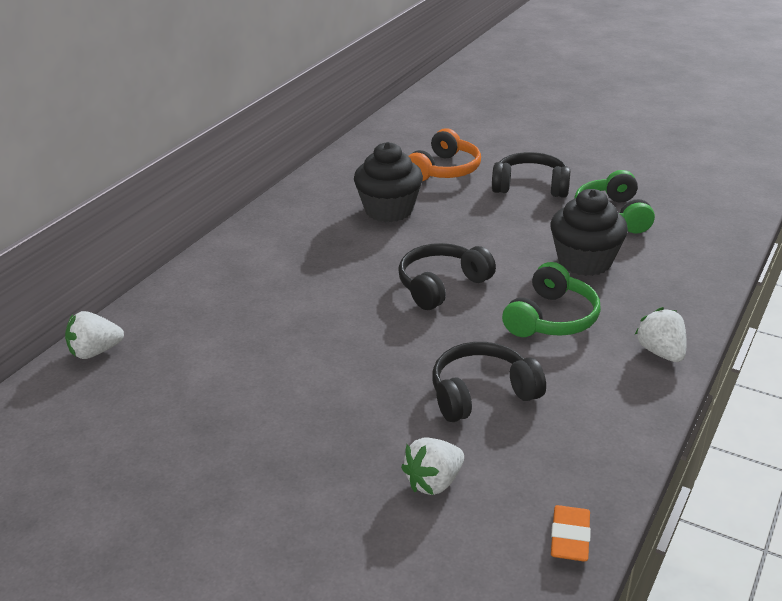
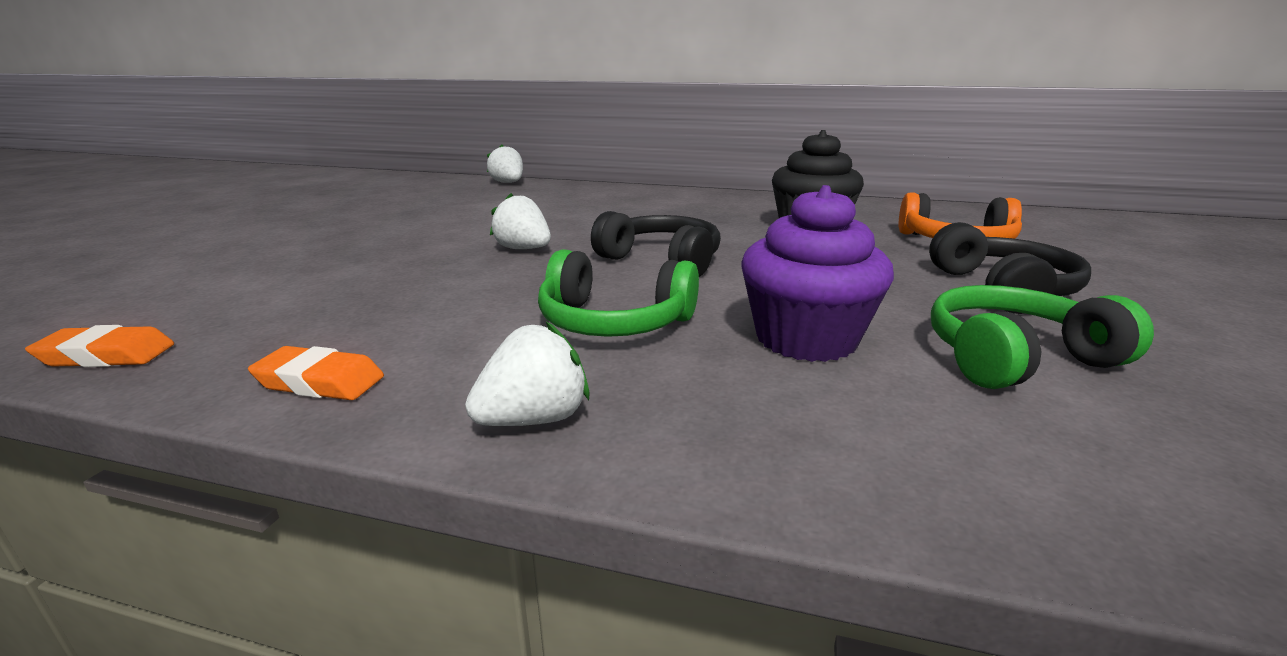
camera: 75 degrees right, 10 degrees down
(434, 482) = (278, 283): white strawberry -> white strawberry (523, 249)
(482, 394) = (431, 293): black headphones -> none
(584, 261) = (806, 338): black cupcake -> purple cupcake
(618, 427) = (320, 382): none -> orange eraser

